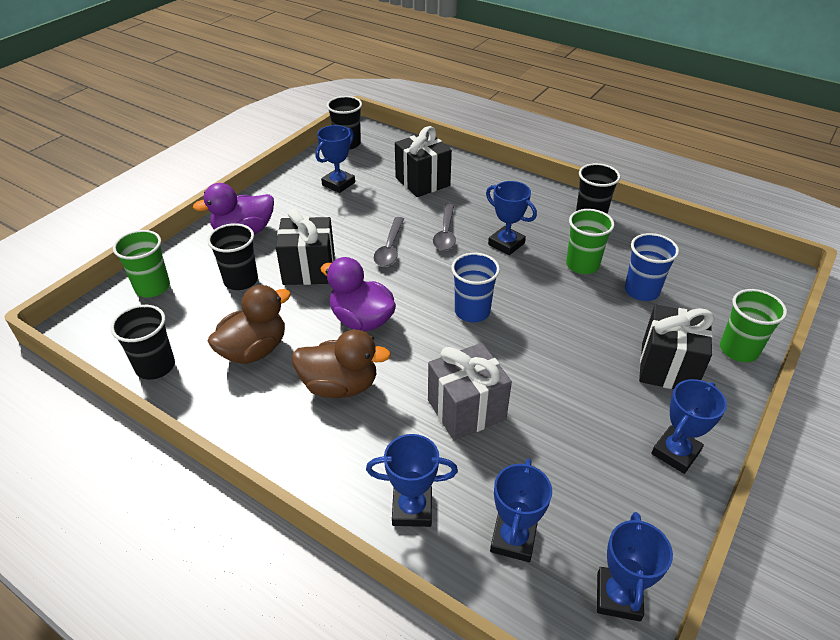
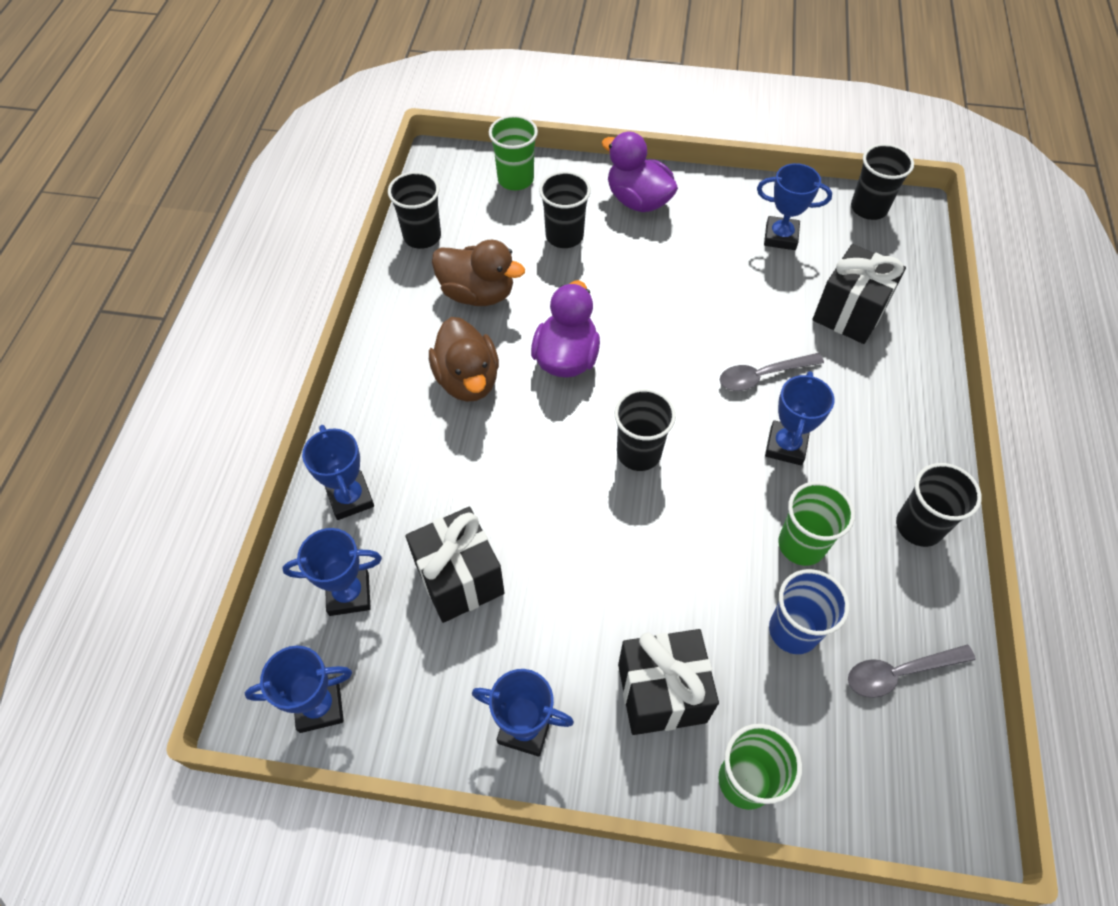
camera: 65 degrees right, 15 degrees up
(309, 269) = (615, 280): black gift -> black gift (459, 579)
(390, 248) = (697, 334): grey spoon -> grey spoon (899, 672)
(466, 410) = (489, 499): grey gift -> none
(472, 311) = (638, 453): blue cup -> black cup

